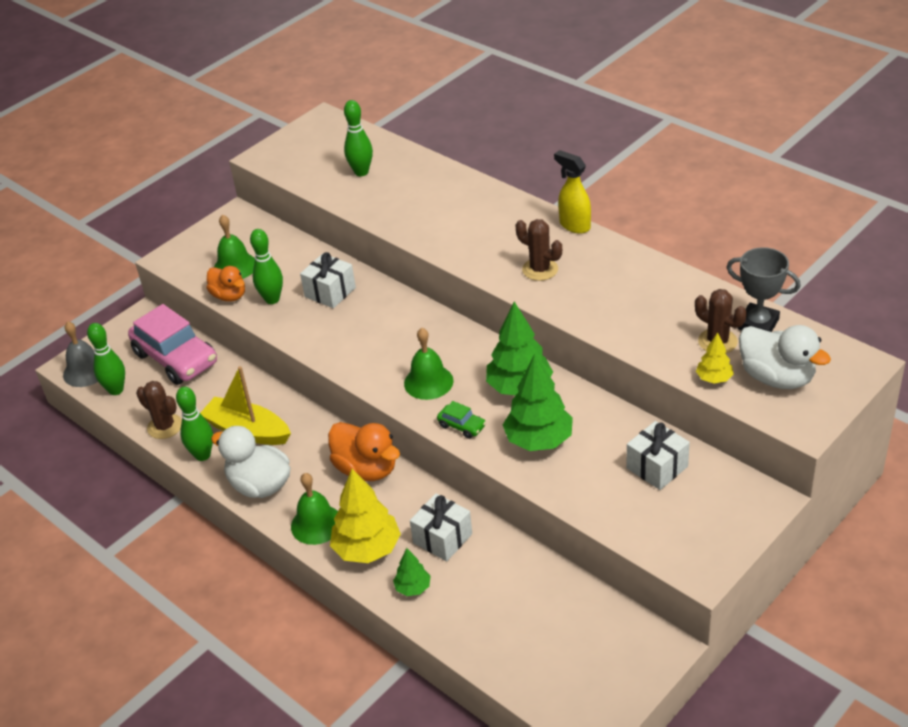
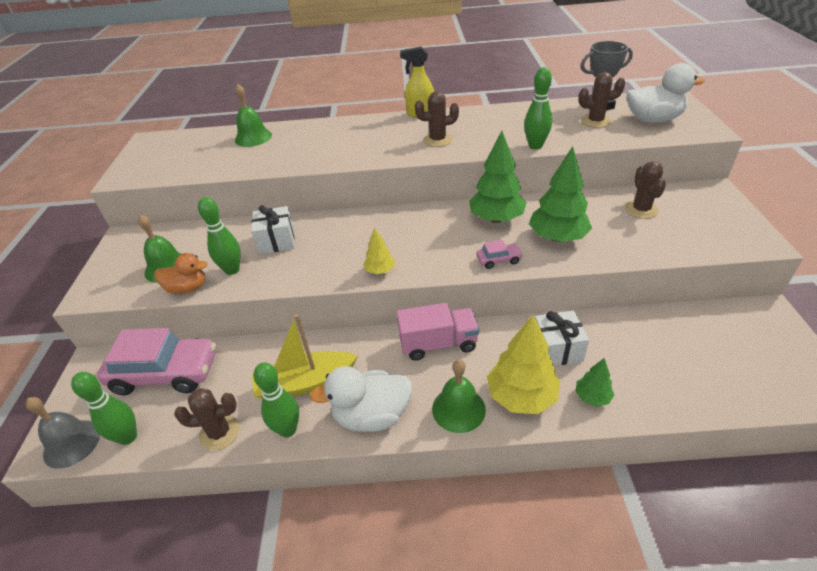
camera: 45 degrees left, 0 degrees up
(361, 172) = (225, 151): green bowling pin -> green bowling pin (535, 146)
(366, 469) = (438, 344): orange duck -> pink truck
(428, 382) = (434, 250): green bell -> green bell (253, 137)
(462, 426) = (498, 260): green car -> pink car
(657, 467) = (641, 210): white gift -> brown cactus
(714, 378) = (628, 136): yellow tree -> yellow tree (380, 270)

